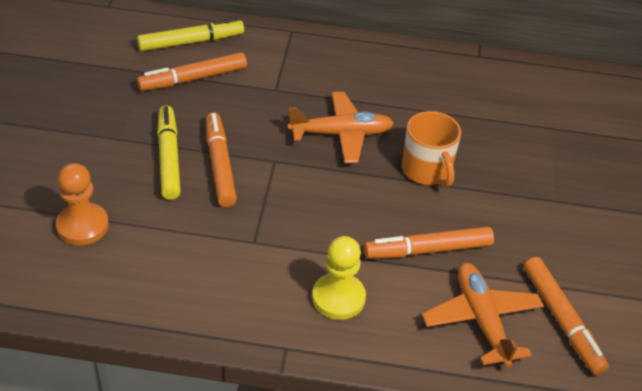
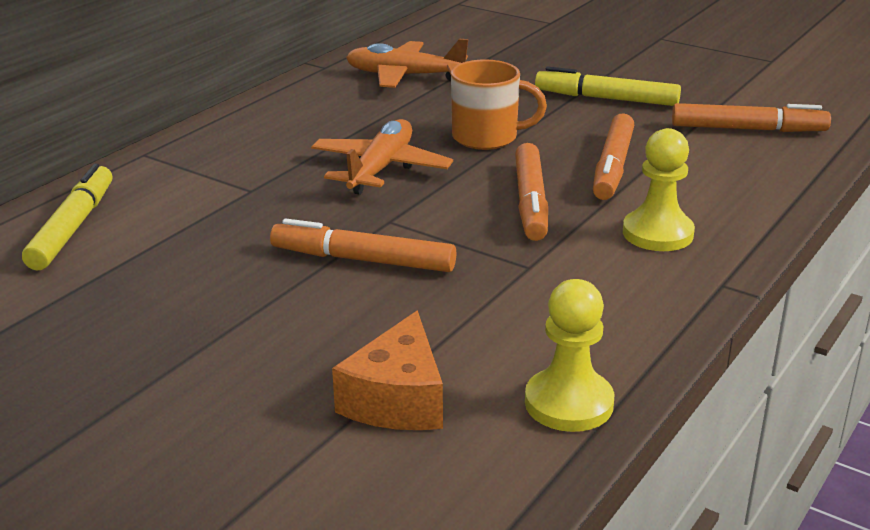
camera: 60 degrees left, 15 degrees down
(82, 226) = (397, 399): orange pawn -> orange cheese
(108, 299) = (568, 403): none -> yellow pawn
(169, 158) = (312, 296): yellow marker -> yellow marker (606, 99)
(193, 79) = (159, 242): orange marker -> orange marker (530, 202)
(481, 320) = (730, 165): orange plane -> orange plane (405, 76)

